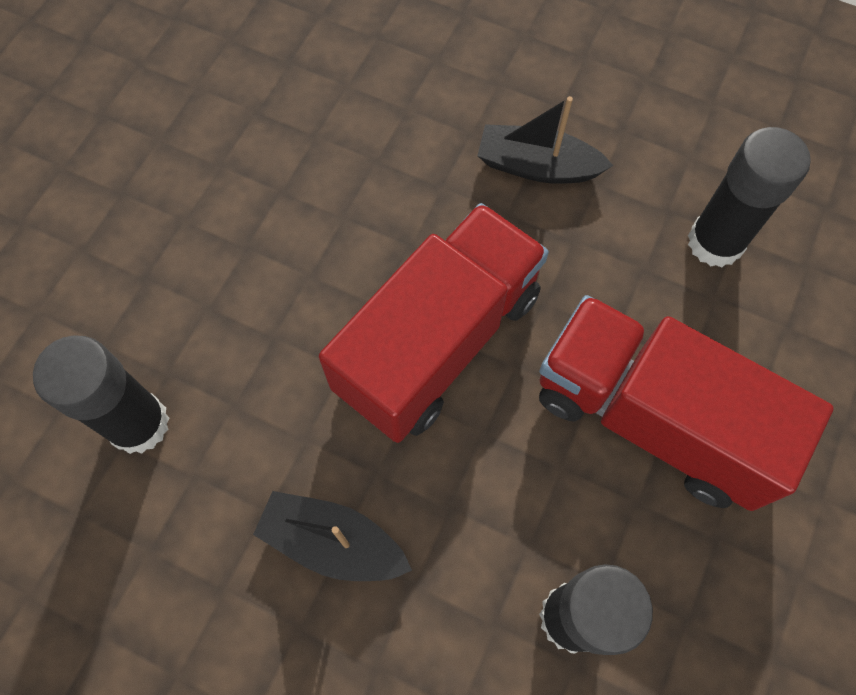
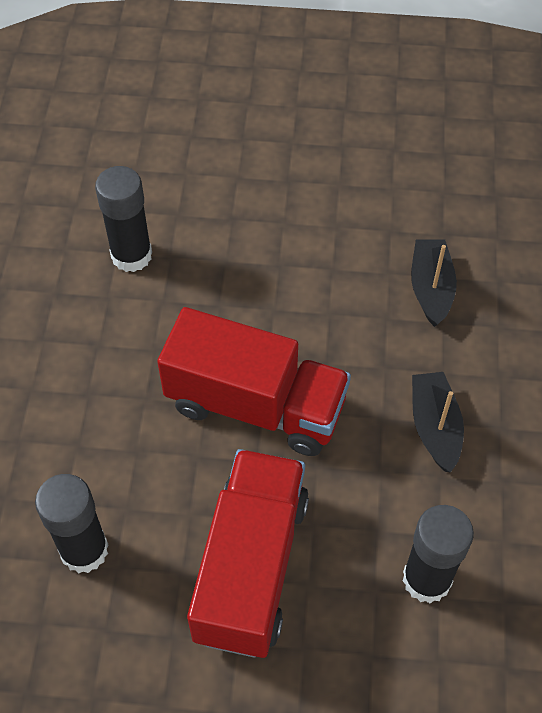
camera: 70 degrees right, 10 degrees down
(333, 542) = (90, 389): black boat -> black boat (431, 288)

